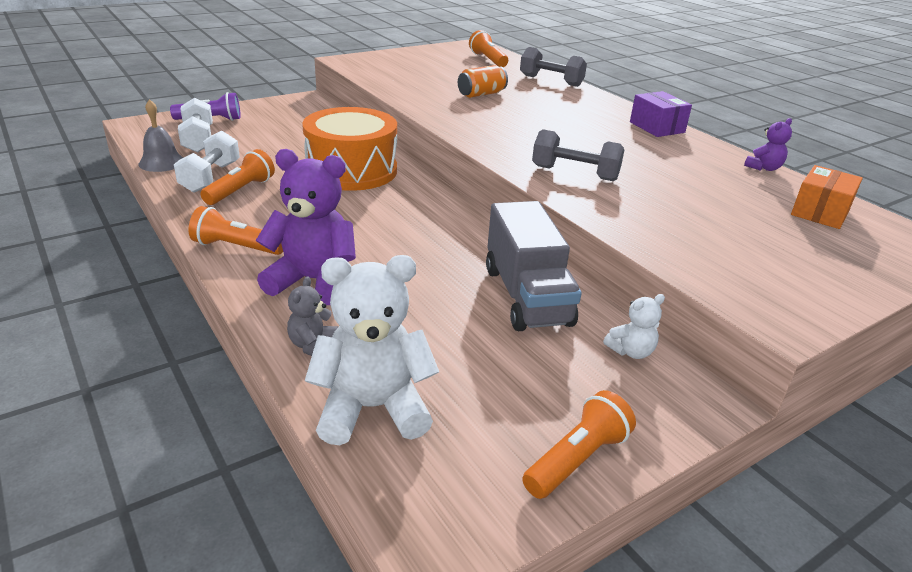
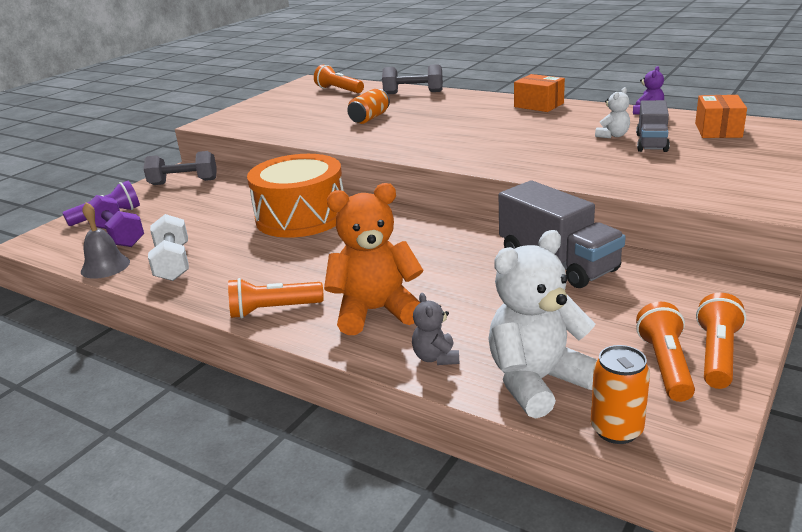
camera: 20 degrees left, 5 degrees down
(198, 140) = (118, 236): white dumbbell -> purple dumbbell
(241, 190) = (217, 265): orange flashlight -> orange flashlight (665, 365)
(313, 281) = (375, 311): purple teddy bear -> orange teddy bear
(389, 491) = (616, 430): none -> orange can
(574, 173) = (521, 155): grey dumbbell -> grey dumbbell (184, 182)
(631, 351) = (673, 272): white teddy bear -> white teddy bear (613, 135)
(657, 127) = (538, 105): purple box -> orange box
(726, 202) = (651, 143): none -> grey truck

